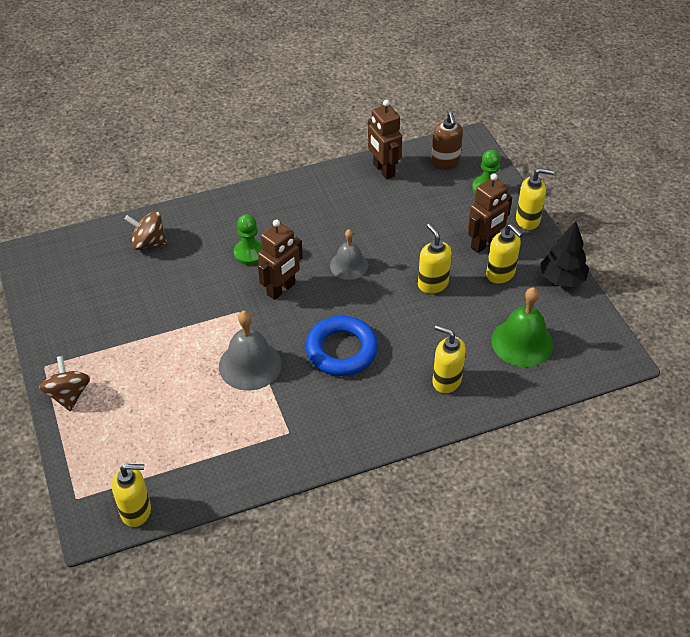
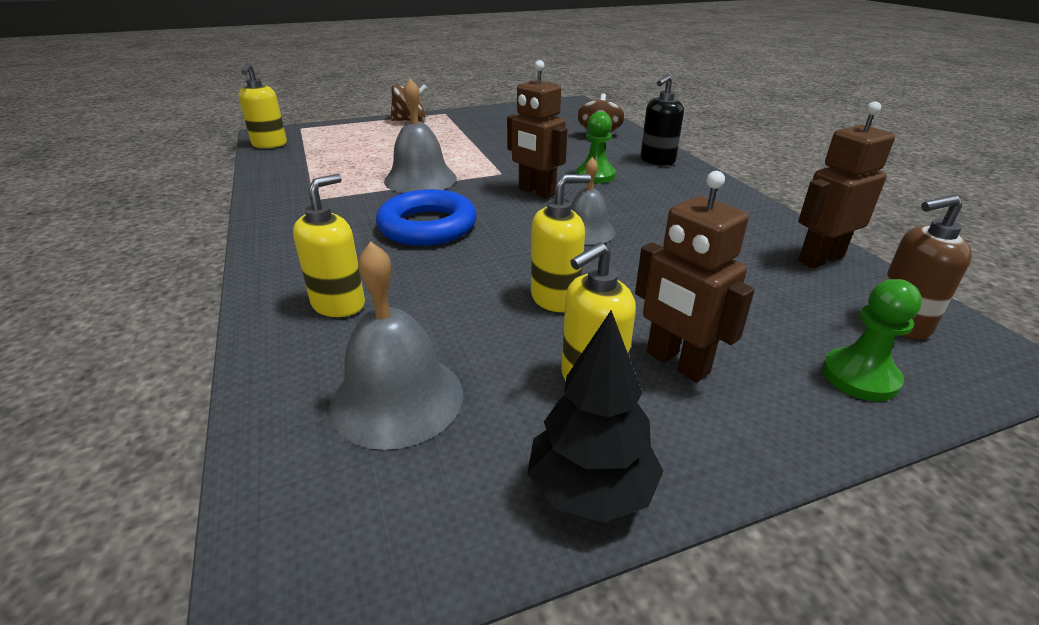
camera: 90 degrees right, 15 degrees down
(219, 213) = (657, 161): none -> black soap dispenser
(522, 342) = (397, 398): green bell -> grey bell
(528, 220) = (788, 440): yellow soap dispenser -> none

